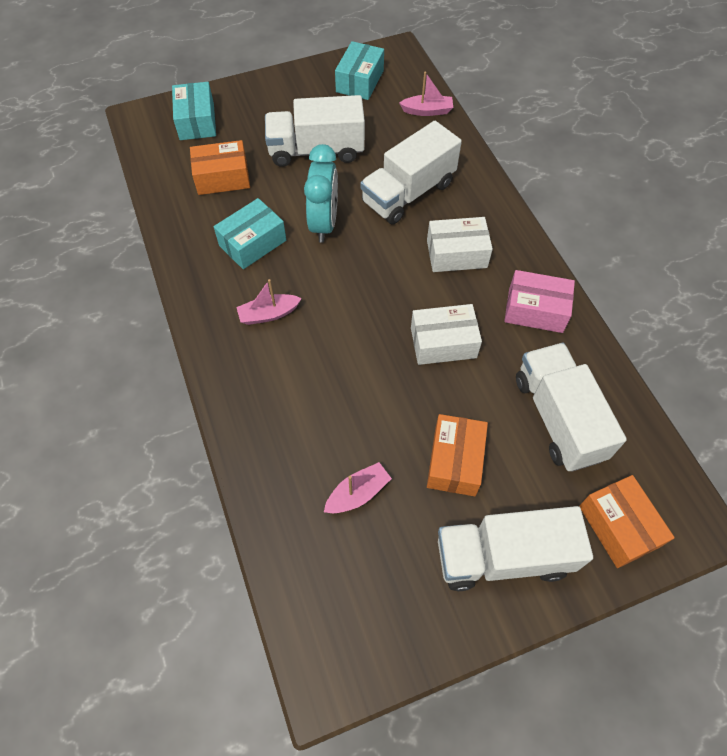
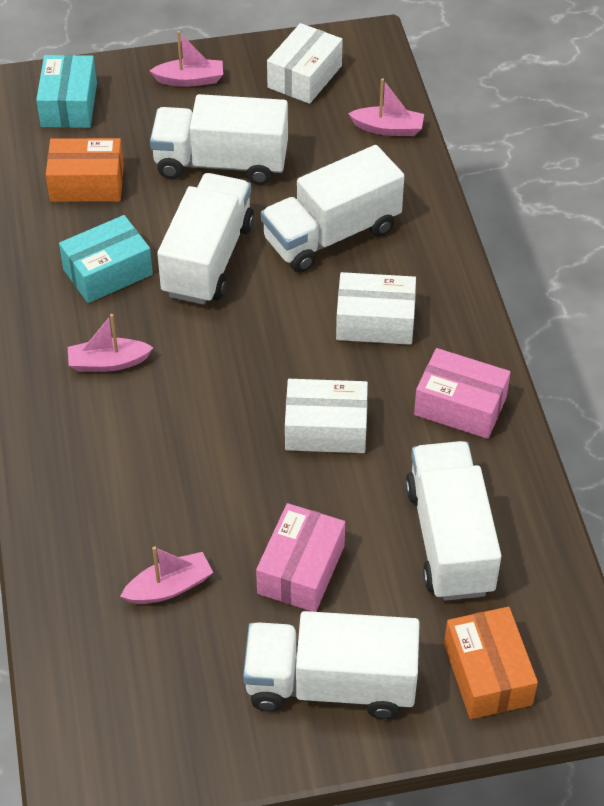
camera: 10 degrees right, 10 degrees down
(280, 93) = (190, 80): none -> pink boat
(324, 223) = (208, 259): turquoise clock -> white truck
(360, 81) = (305, 77): turquoise box -> white box
(454, 461) = (301, 569): orange box -> pink box

